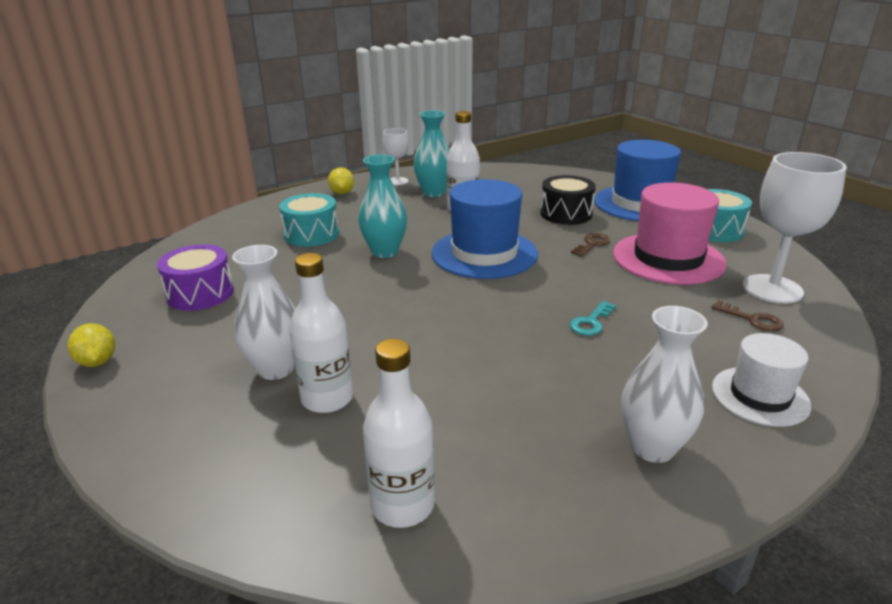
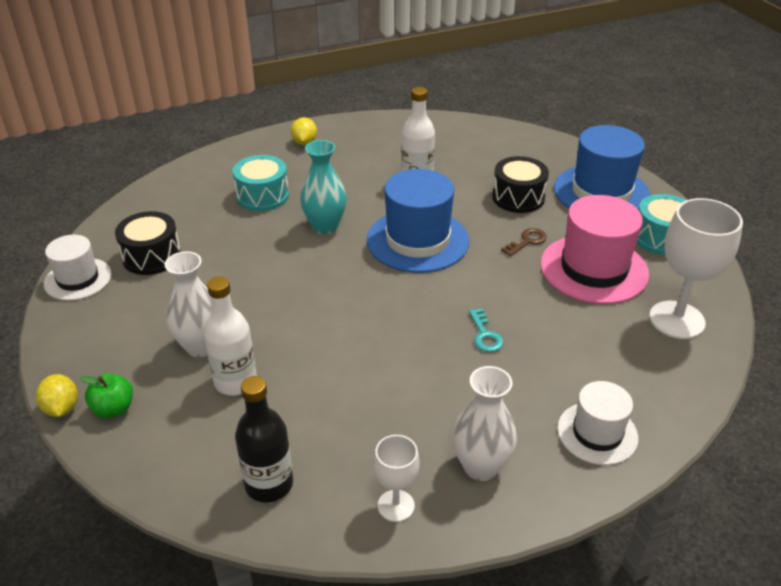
camera: 10 degrees right, 10 degrees up
(97, 362) = (61, 319): yellow lemon -> yellow lemon (62, 408)
(114, 322) = (78, 279): none -> white hat
(176, 447) = (114, 409): none -> green apple
(200, 293) = (152, 256): purple drum -> black drum
(397, 181) = (364, 131): white goblet -> white goblet (396, 506)
(402, 505) = (269, 484): white bottle -> black bottle
(434, 193) = (395, 152): turquoise vase -> none
(591, 322) = (485, 335): turquoise key -> turquoise key turned 60 degrees counterclockwise
(752, 319) = (637, 352): brown key -> none

